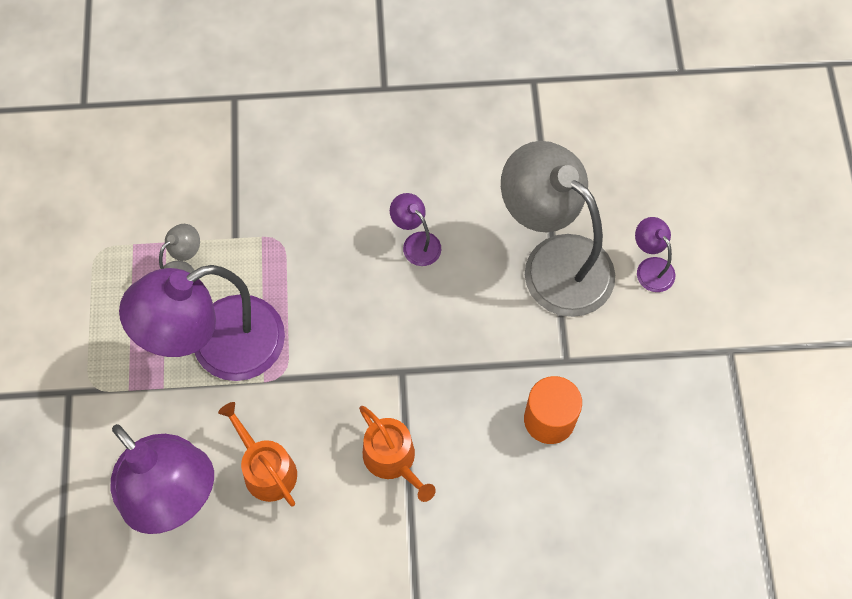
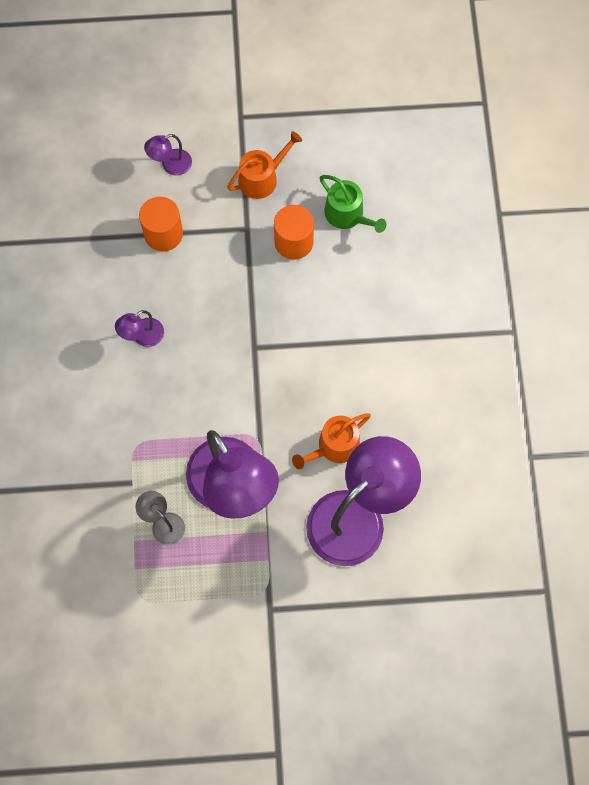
camera: 90 degrees left, 5 degrees up
(393, 460) = (326, 353): orange watering can -> orange watering can (262, 178)
(554, 262) = (163, 234): grey lamp -> orange cylinder
(592, 490) = (348, 215): none -> green watering can

